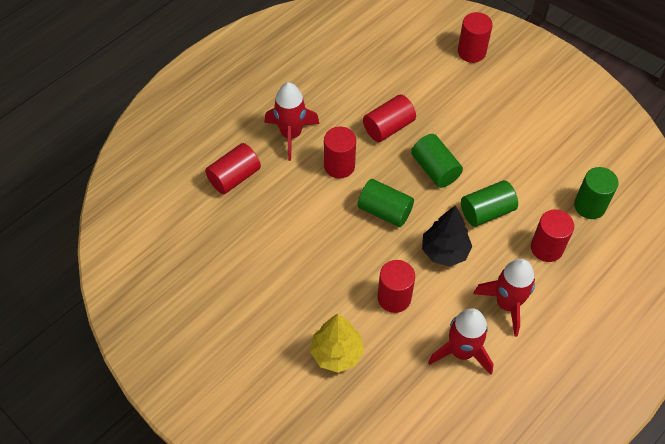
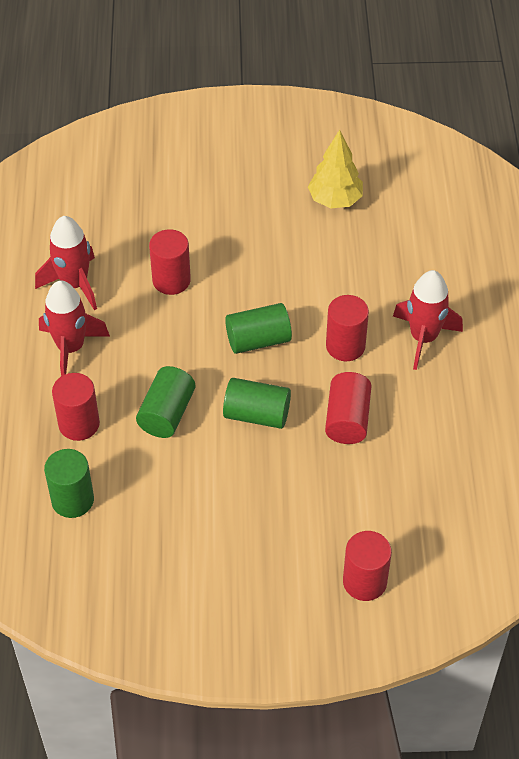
camera: 135 degrees right, 5 degrees down
(234, 177) = (418, 264): red cylinder -> none
(337, 353) = (172, 211): yellow tree -> yellow tree (335, 200)
(444, 252) = (168, 348): black tree -> none

